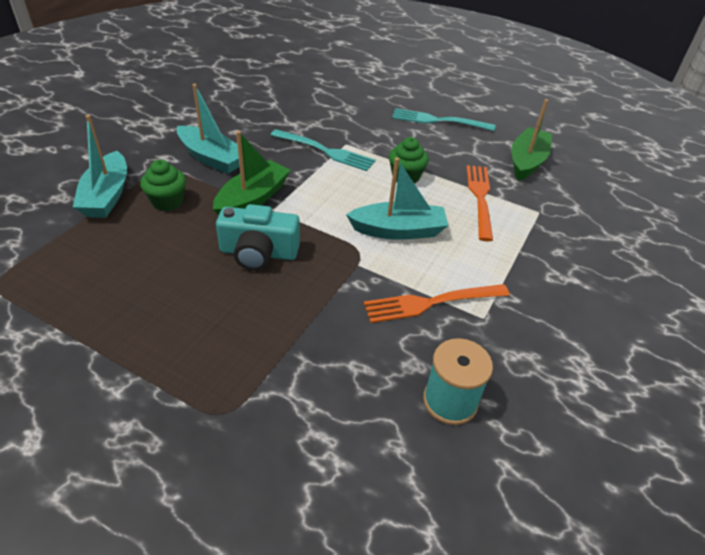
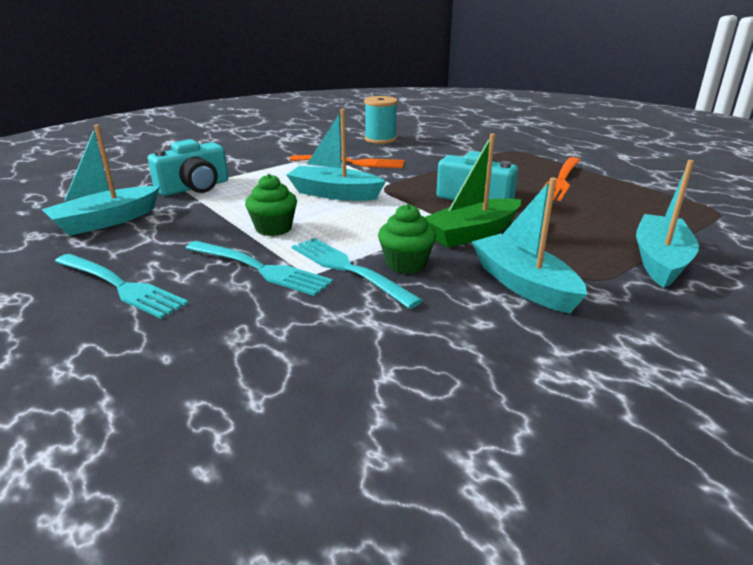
camera: 155 degrees left, 15 degrees down
(167, 202) = (577, 245): green cupcake -> green cupcake (406, 264)
(378, 143) = (260, 269): none -> turquoise fork
(480, 198) = (221, 202): orange fork -> orange fork (561, 180)
(527, 162) = (106, 221): green boat -> turquoise boat
(528, 213) = (194, 187): none -> turquoise camera

